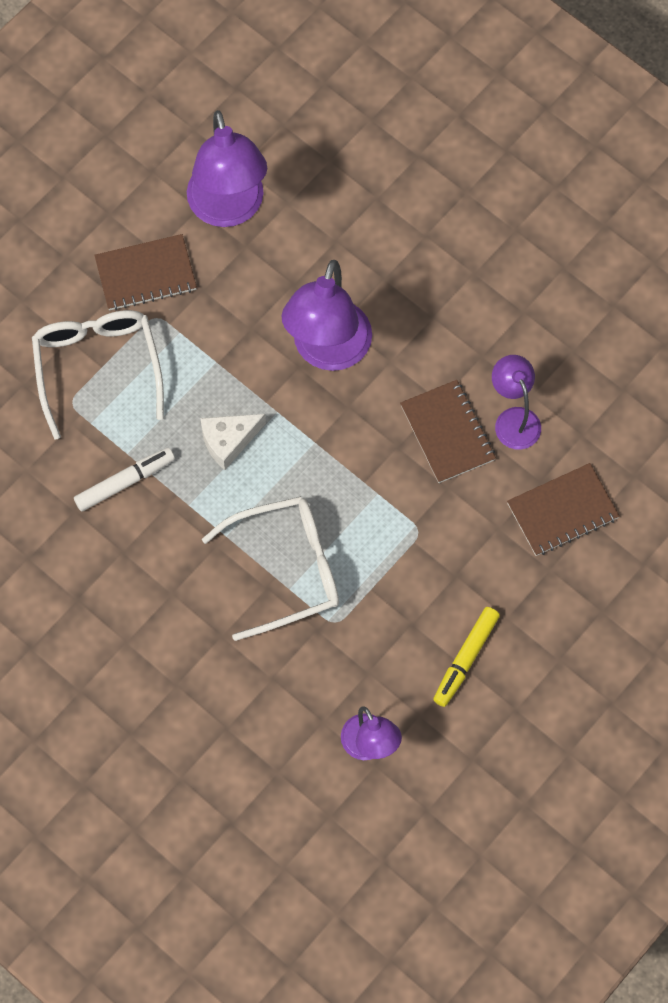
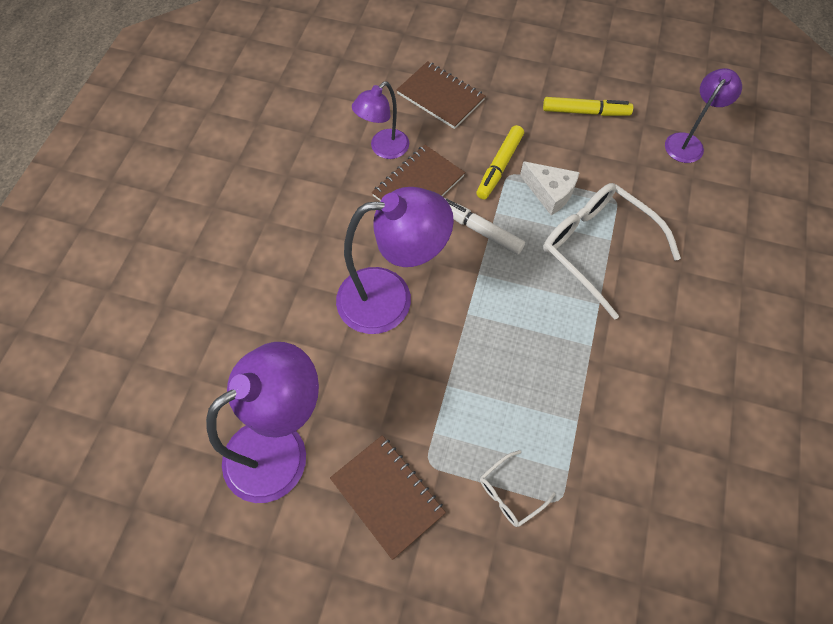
camera: 115 degrees left, 5 degrees down
(97, 368) = (510, 493): white glasses -> white glasses, size x0.47
(125, 482) = (605, 409): white marker -> white marker (479, 230)
(229, 441) = (516, 339): white cheese -> white cheese (549, 193)
(433, 526) = (499, 166): none -> yellow marker

